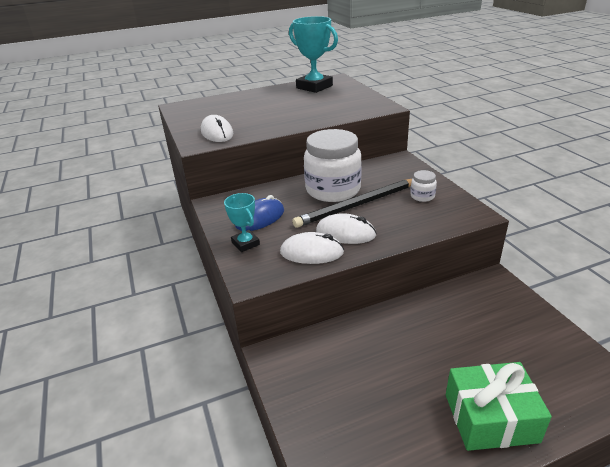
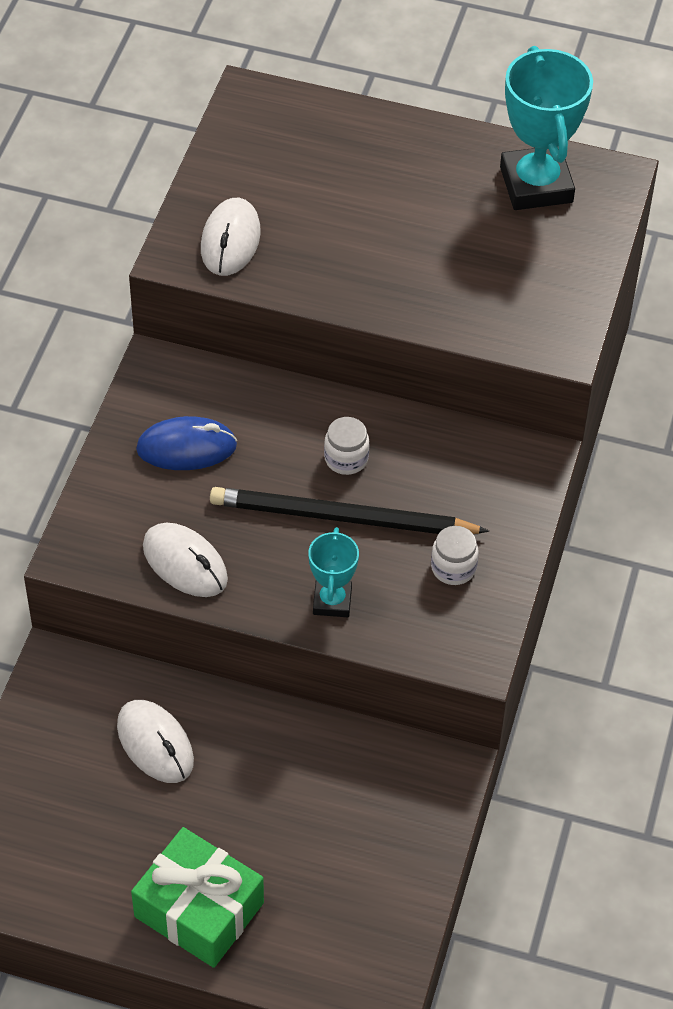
camera: 35 degrees right, 20 degrees up
(245, 243) = (123, 485): turquoise trophy -> turquoise trophy (332, 601)
(333, 190) = (346, 458): white jar -> white jar, size x0.42
(345, 233) = (263, 561): white mouse -> white mouse (155, 744)

